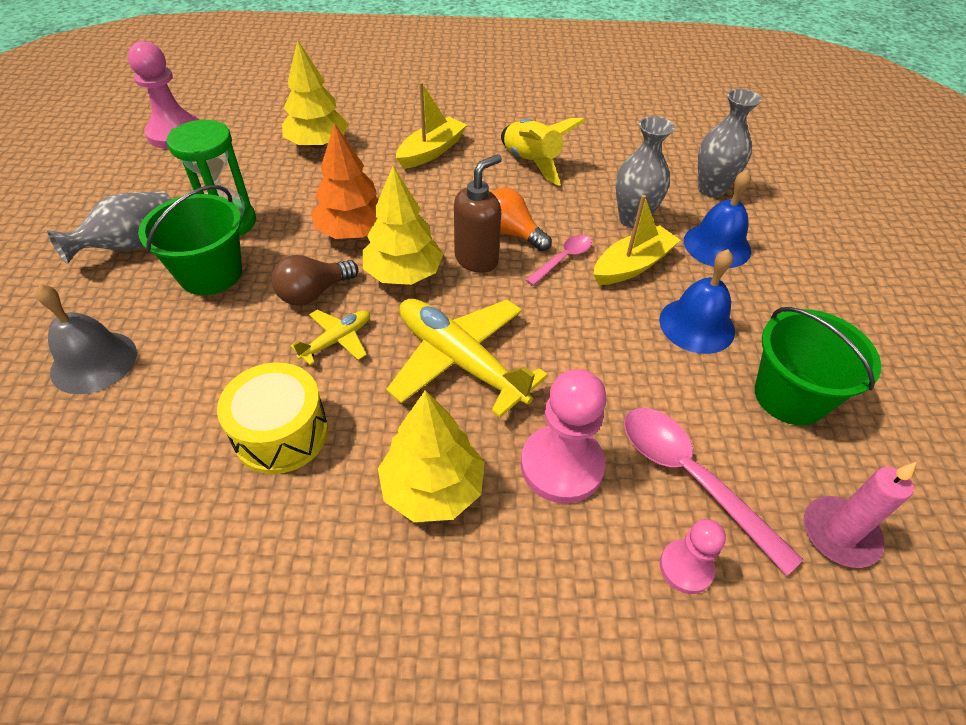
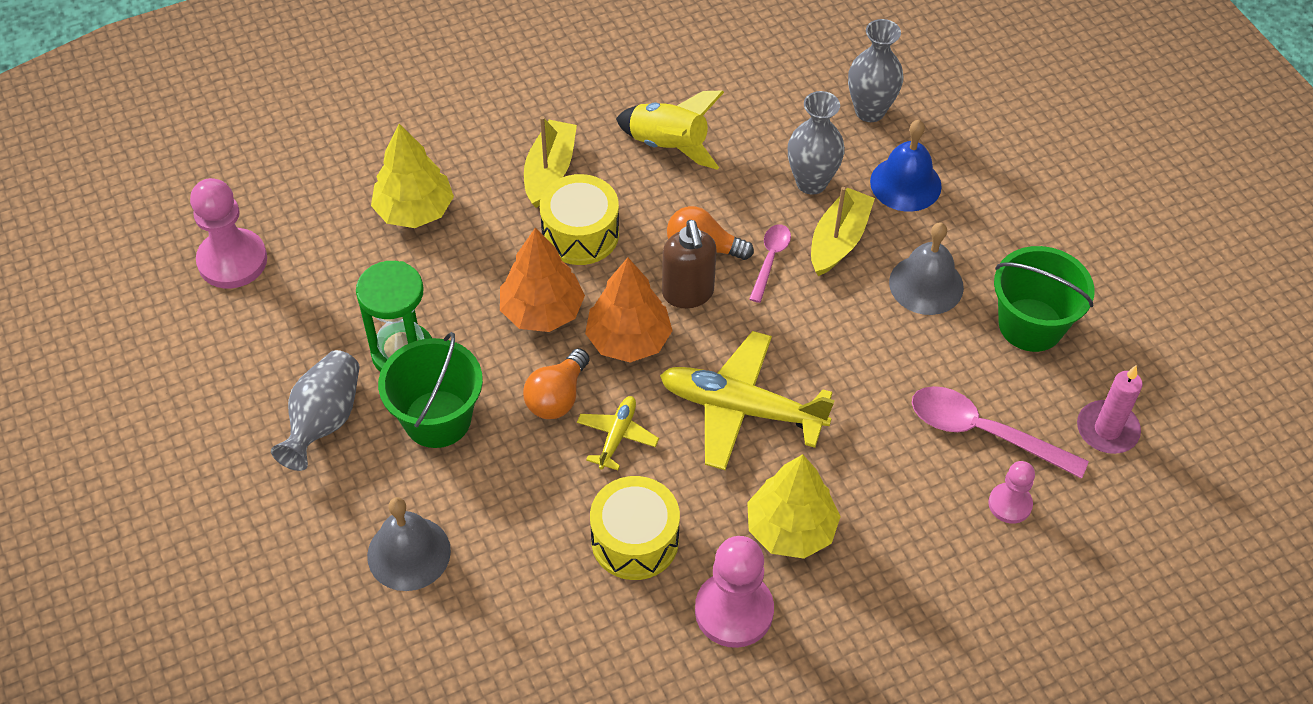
camera: 25 degrees left, 5 degrees up
(313, 293) = (557, 397): brown light bulb -> orange light bulb
(404, 274) = (628, 340): yellow tree -> orange tree
(423, 194) = (580, 234): none -> yellow drum
(477, 259) = (688, 294): brown soap dispenser -> brown soap dispenser turned 150 degrees clockwise
(561, 465) = (880, 466): pink pawn -> pink pawn (734, 611)
(696, 325) = (926, 284): blue bell -> grey bell

